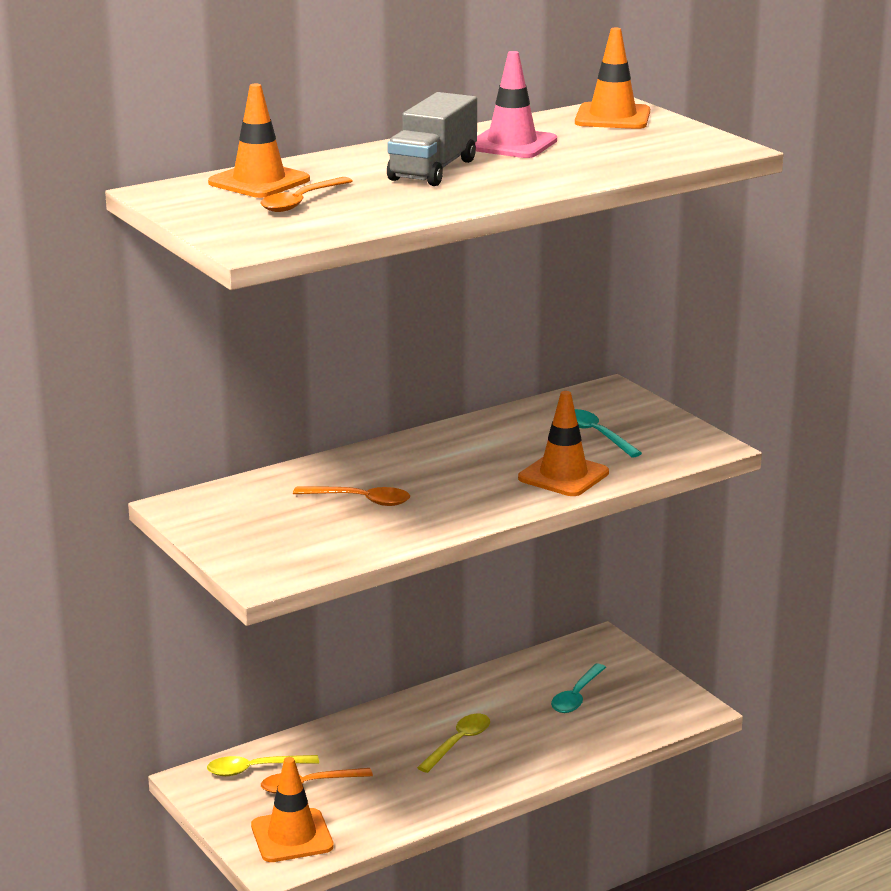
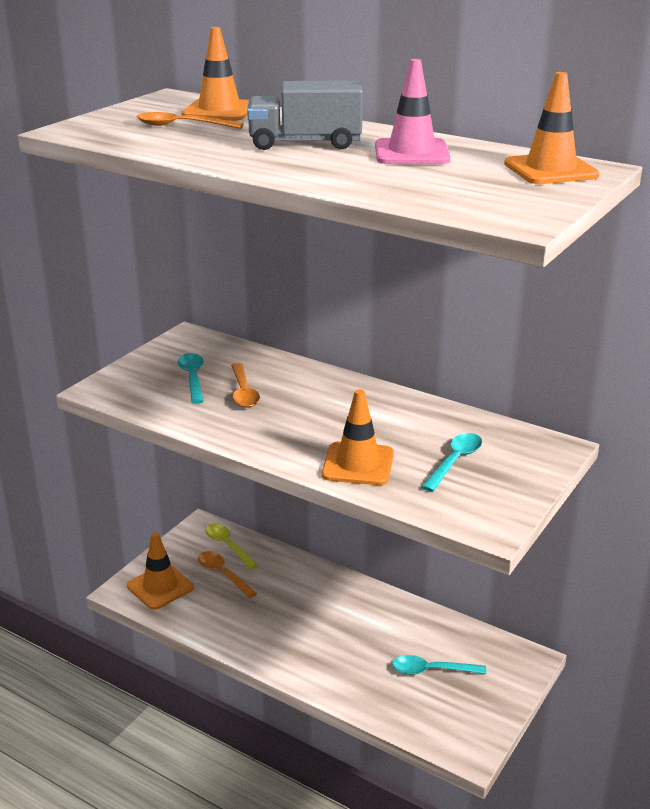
camera: 65 degrees right, 5 degrees up
(294, 521) = (192, 378): none -> turquoise spoon
(458, 743) = (320, 626): yellow spoon -> none

